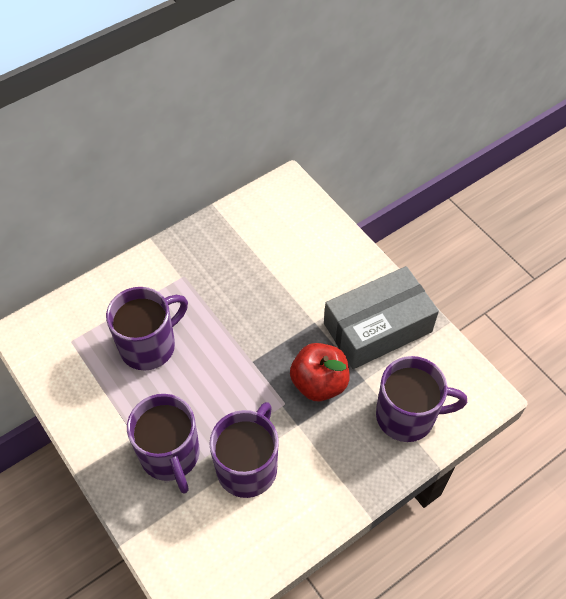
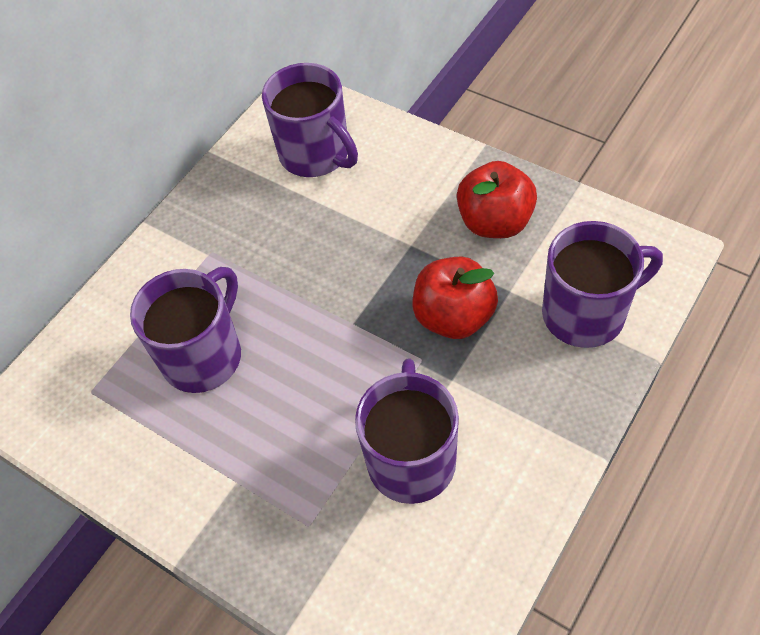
camera: 15 degrees left, 0 degrees up
(170, 455) = (298, 486): purple mug -> purple mug (316, 154)
(377, 328) = (495, 222): grey box -> red apple

